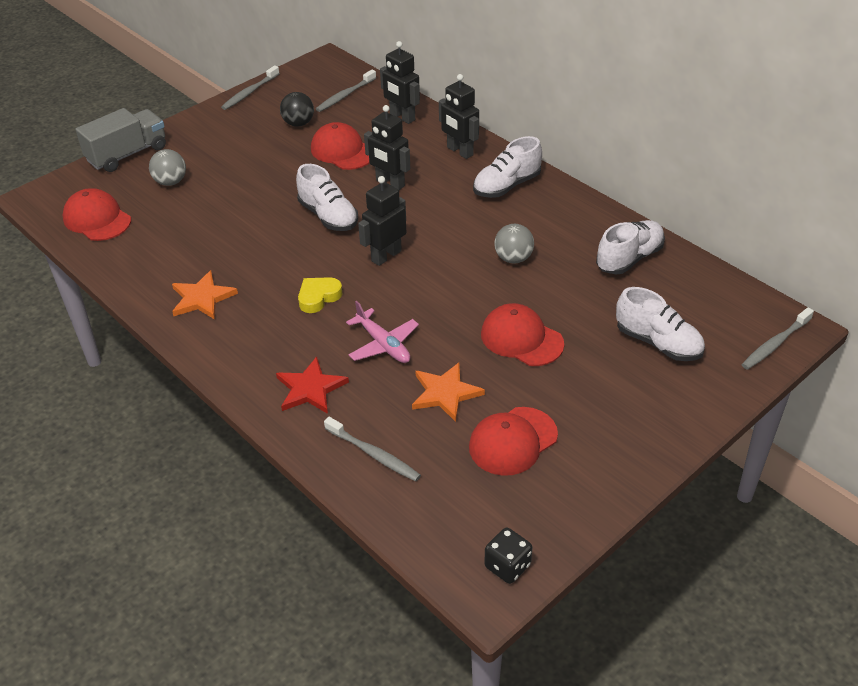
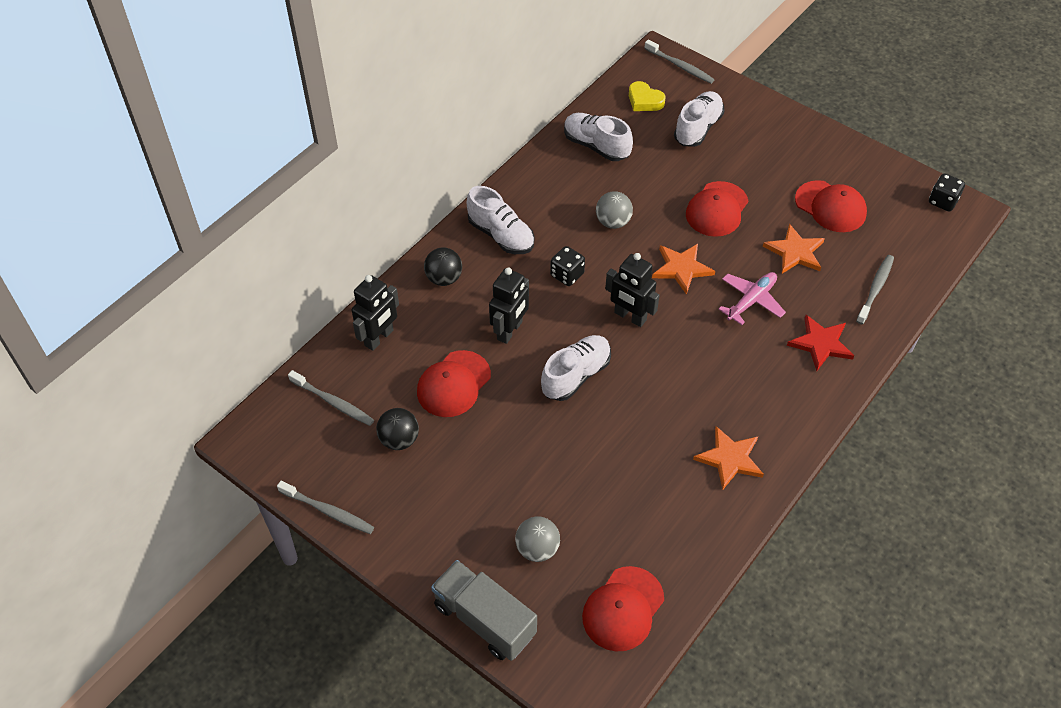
camera: 100 degrees left, 10 degrees up
(318, 297) = (703, 360): yellow heart -> yellow heart (644, 100)
(440, 299) = (681, 268): none -> orange star
(448, 221) = (567, 275): none -> black dice
(459, 151) = (444, 278): black robot -> black ball

